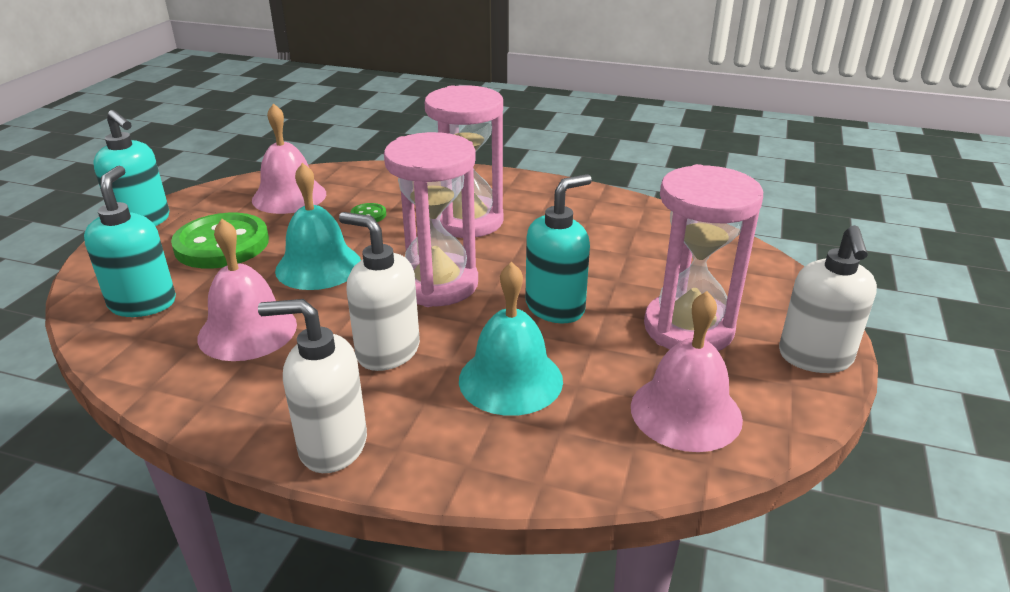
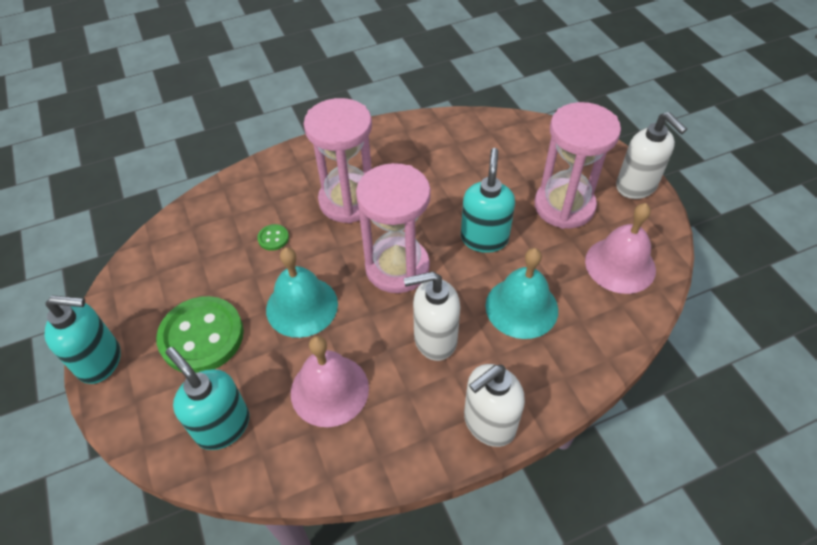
camera: 40 degrees left, 20 degrees up
(289, 196) = (187, 258): pink bell -> none

